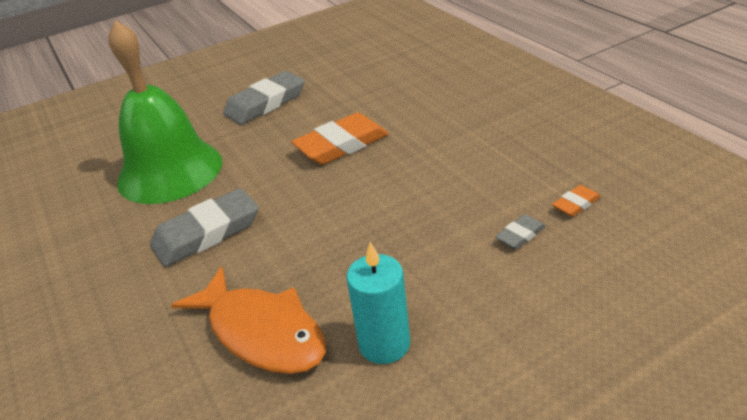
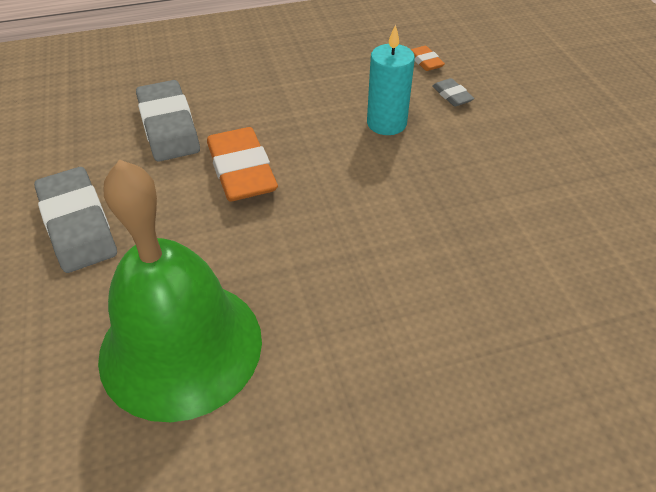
camera: 80 degrees left, 10 degrees up
(207, 233) = (354, 308): grey eraser -> grey eraser (169, 126)
(262, 332) = (535, 271): orange fish -> none
(384, 344) = (563, 193): turquoise candle -> turquoise candle (386, 123)

